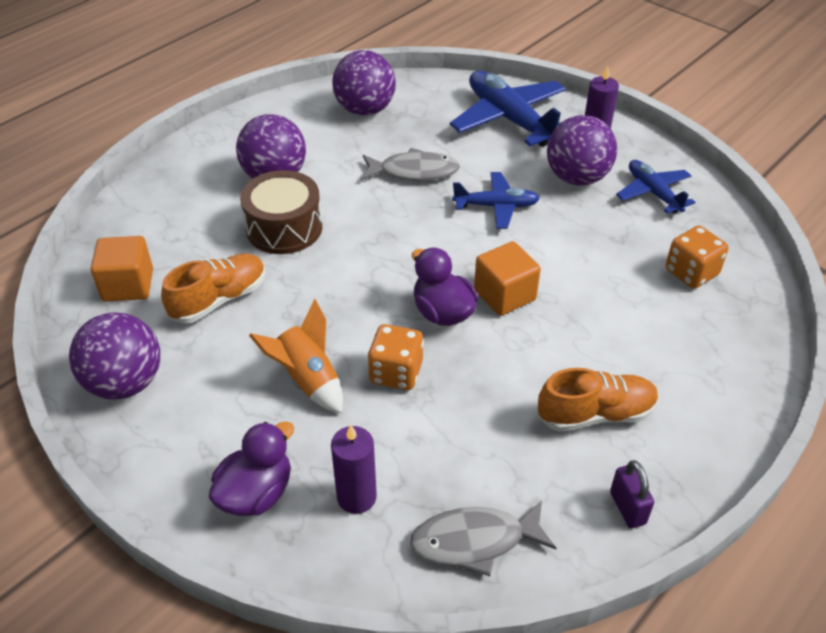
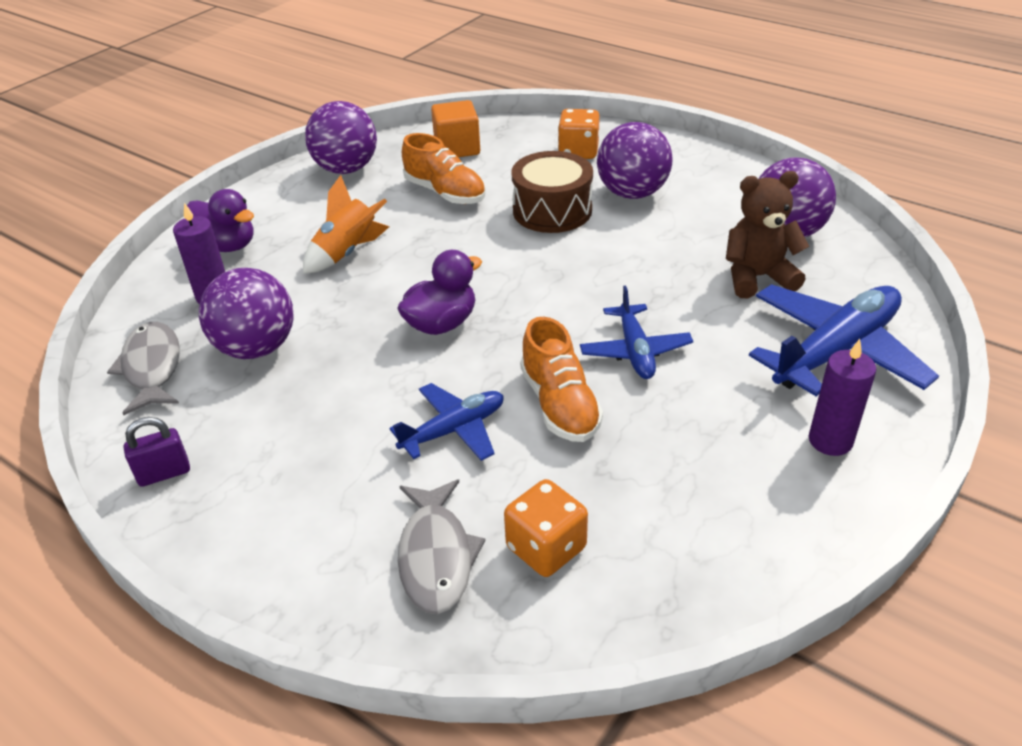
camera: 85 degrees right, 5 degrees down
(396, 372) = (355, 302): orange dice -> orange dice (578, 152)
(414, 171) = (679, 281): grey fish -> grey fish (436, 556)
(419, 134) = (757, 277): none -> brown teddy bear
(504, 295) = (474, 367): orange cube -> none
(577, 178) = (725, 423): purple ball -> purple ball (256, 348)
(596, 414) = (292, 447): orange shoe -> orange shoe (560, 404)
(653, 193) = (722, 509): blue plane -> blue plane (454, 430)

